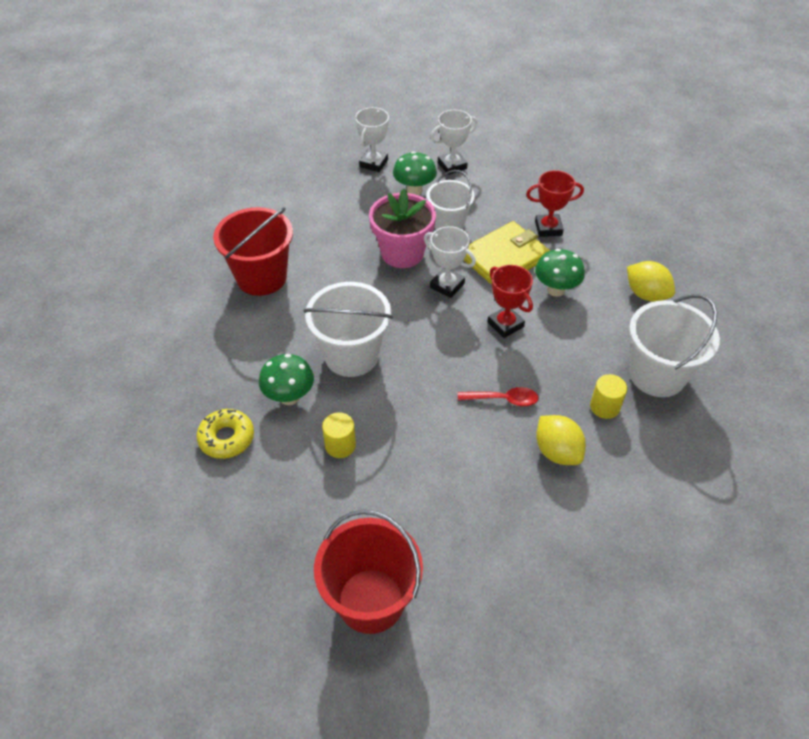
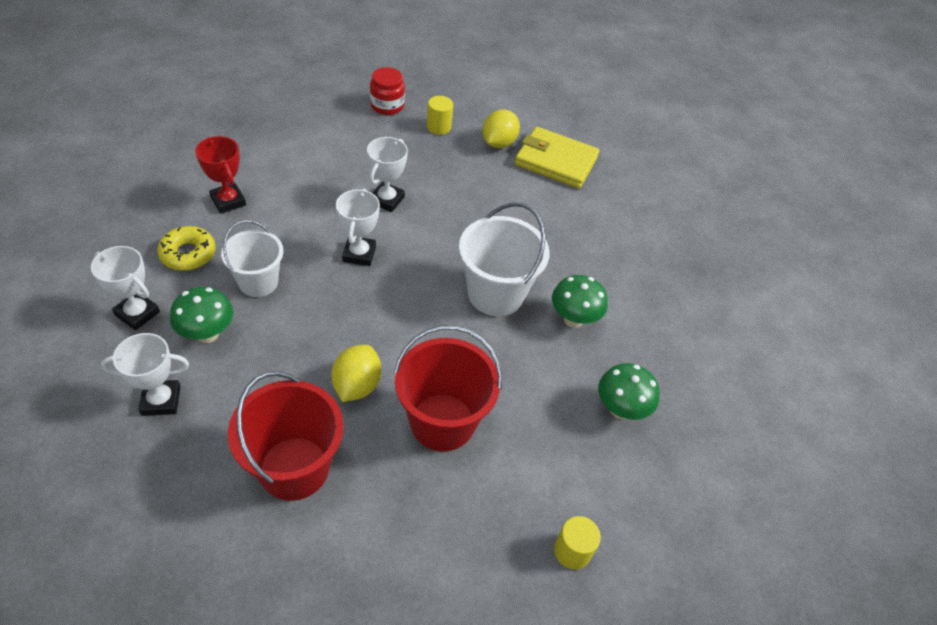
camera: 125 degrees left, 0 degrees up
(226, 438) = (647, 344): yellow donut -> yellow donut (188, 254)
(340, 445) = (591, 264): yellow cylinder -> yellow cylinder (572, 551)
(371, 600) = (685, 203): red bucket -> red bucket (294, 468)
(402, 253) = (329, 306): pink flower pot -> none
(503, 399) = (472, 181): red spoon -> none
(504, 258) = (293, 223): yellow wallet -> yellow wallet (556, 161)
(505, 324) = (387, 200): red trophy -> white trophy
(556, 290) = (321, 177): green mushroom -> green mushroom (620, 409)
(646, 294) = (294, 123): yellow lemon -> yellow lemon (357, 385)
(657, 375) = (387, 105): white bucket -> red jar

